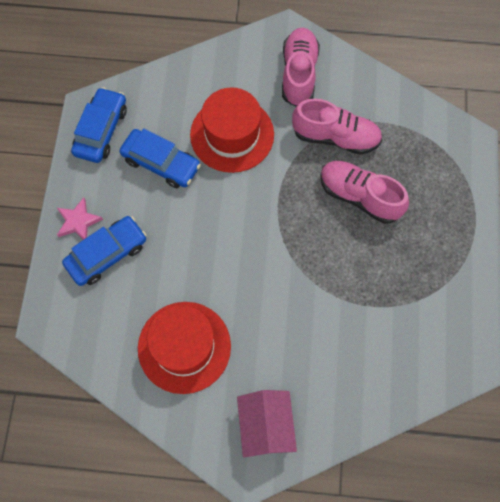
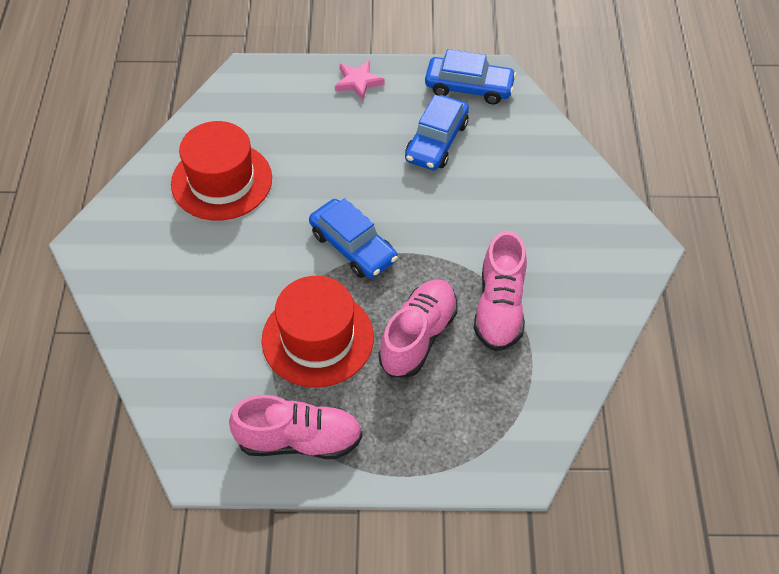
camera: 85 degrees right, 15 degrees down
(107, 254) = (323, 108): blue car -> blue car (353, 246)
(232, 135) = (484, 202): red hat -> red hat (317, 338)
(266, 426) = (133, 257): pink house -> none
(299, 74) = (585, 263): pink shoe -> pink shoe (299, 440)

